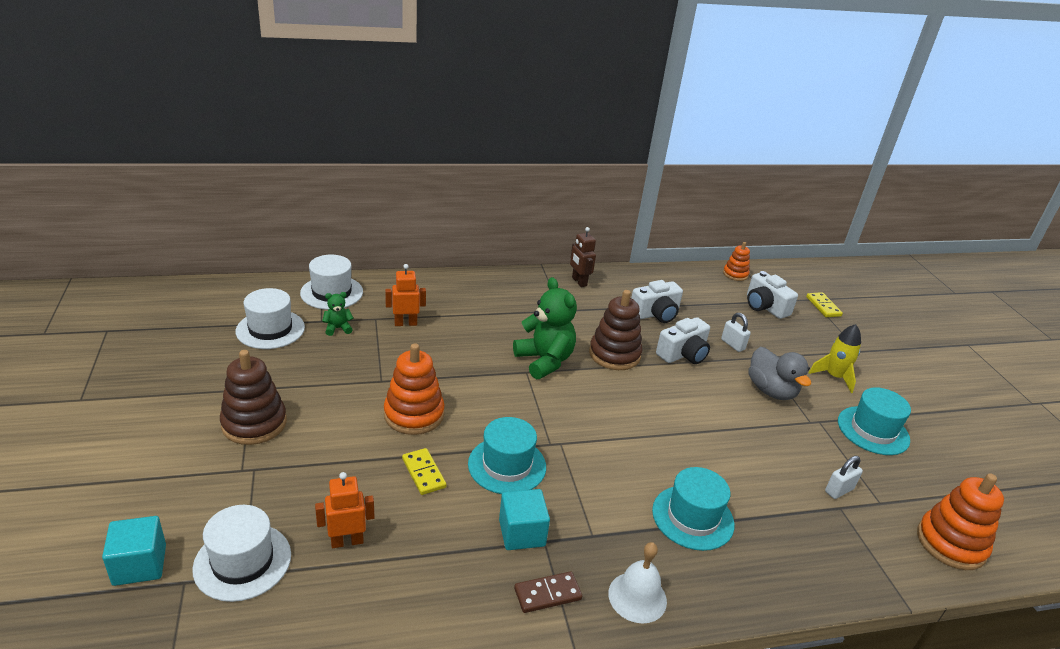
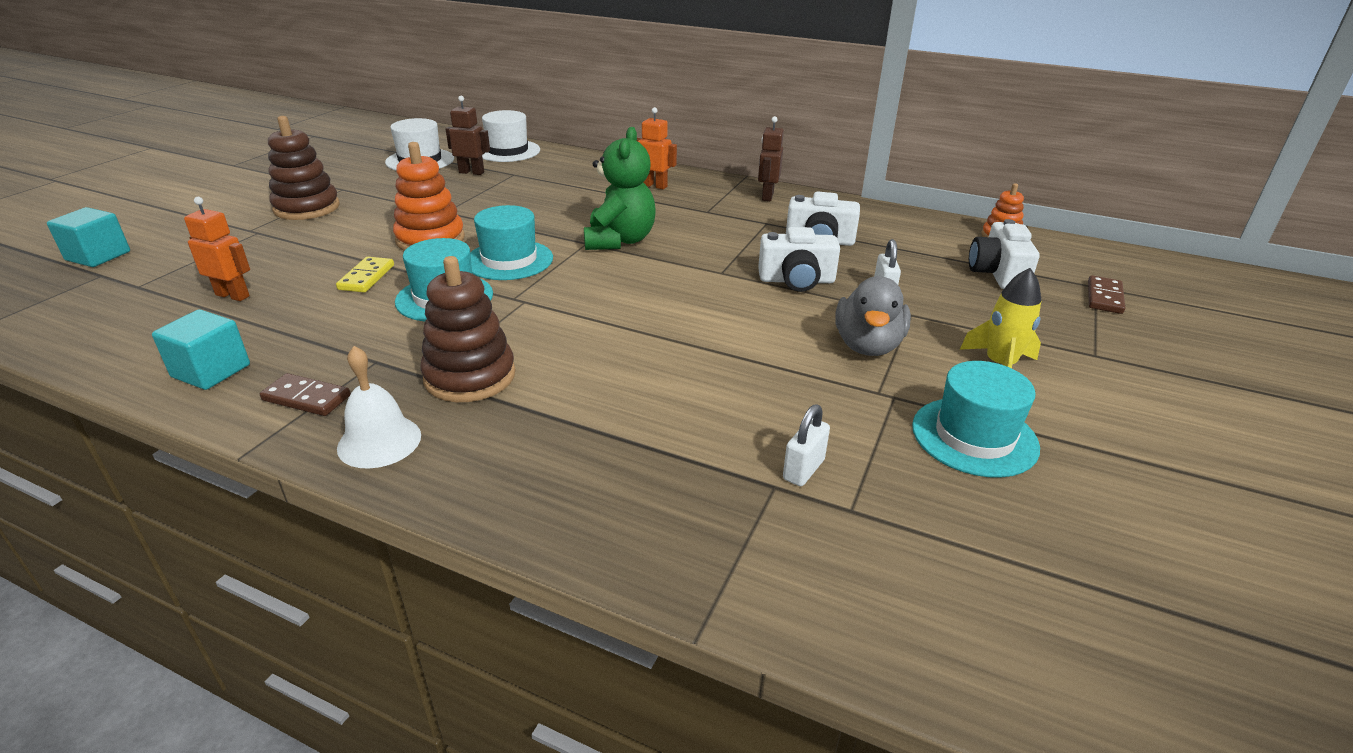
camera: 40 degrees right, 0 degrees up
(242, 561) = (151, 279): white hat -> none
(338, 328) = (471, 172): green teddy bear -> brown robot
(405, 323) = (534, 183): orange robot -> orange robot (654, 186)
(522, 533) = (368, 347): turquoise cube -> turquoise cube (211, 371)
(614, 354) = (707, 257): brown stacking toy -> brown stacking toy (470, 376)
(693, 517) = (557, 409): turquoise hat -> turquoise hat (509, 260)
(823, 306) = (1104, 297): yellow domino -> brown domino
(839, 490) = (803, 470): white padlock -> white padlock turned 60 degrees counterclockwise
(950, 543) = (903, 608): orange stacking toy -> none

